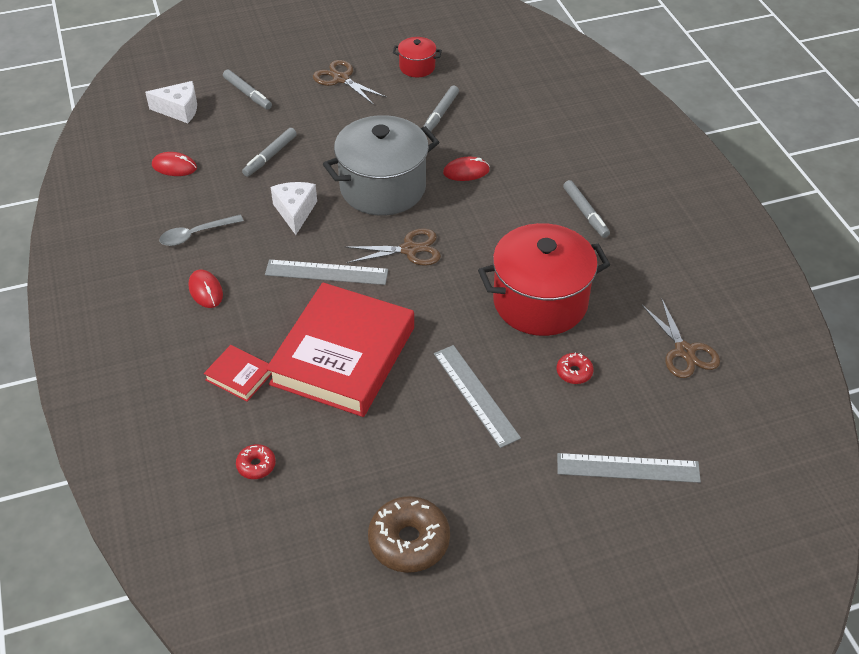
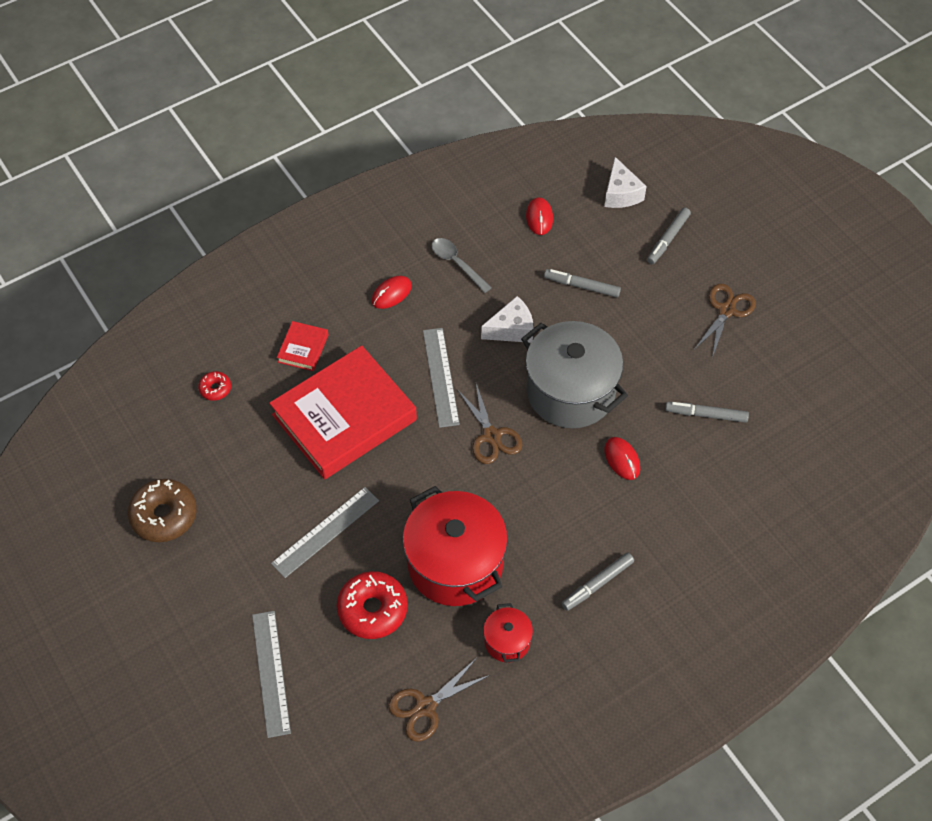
camera: 75 degrees right, 10 degrees up
(343, 356) = (344, 417): red book -> red book turned 45 degrees counterclockwise
(417, 67) = (777, 374): red pot -> red pot (507, 641)
(574, 372) = (372, 609): red donut -> red donut, size x1.97

